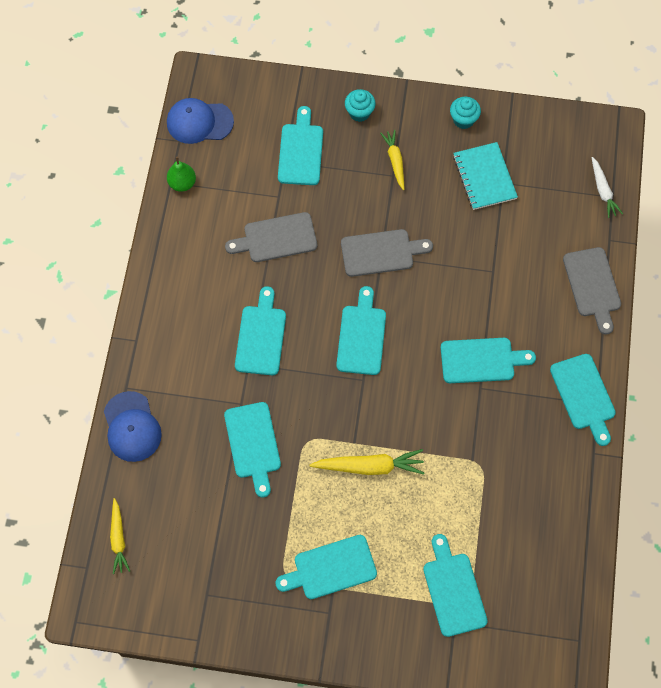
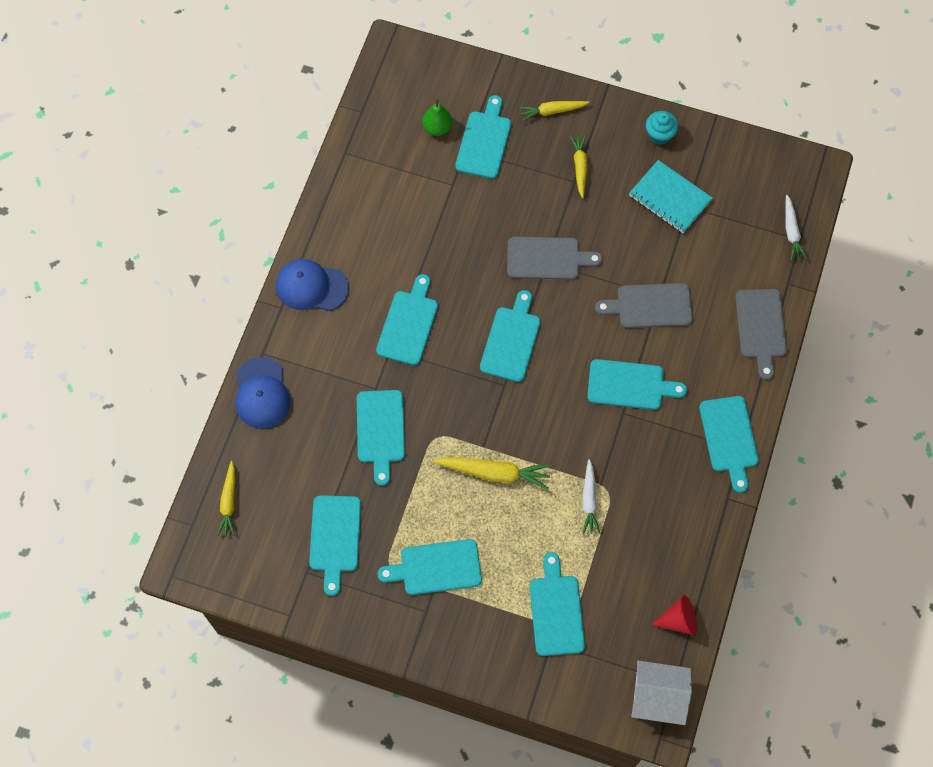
camera: 10 degrees right, 0 degrees up
(182, 183) = (357, 156): green pear -> green pear (437, 128)
(199, 122) = (385, 96): blue cap -> blue cap (311, 287)
(228, 556) = (335, 538): none -> turquoise cutting board
(276, 238) = (442, 227): grey cutting board -> grey cutting board (650, 306)
(359, 113) = (552, 111): turquoise cupcake -> yellow carrot
(464, 477) = (589, 500): none -> white carrot
(484, 177) = (670, 198): turquoise notebook -> turquoise notebook turned 45 degrees counterclockwise
(565, 657) = (657, 697): none -> white house
(570, 578) = (679, 620): none -> red cone

